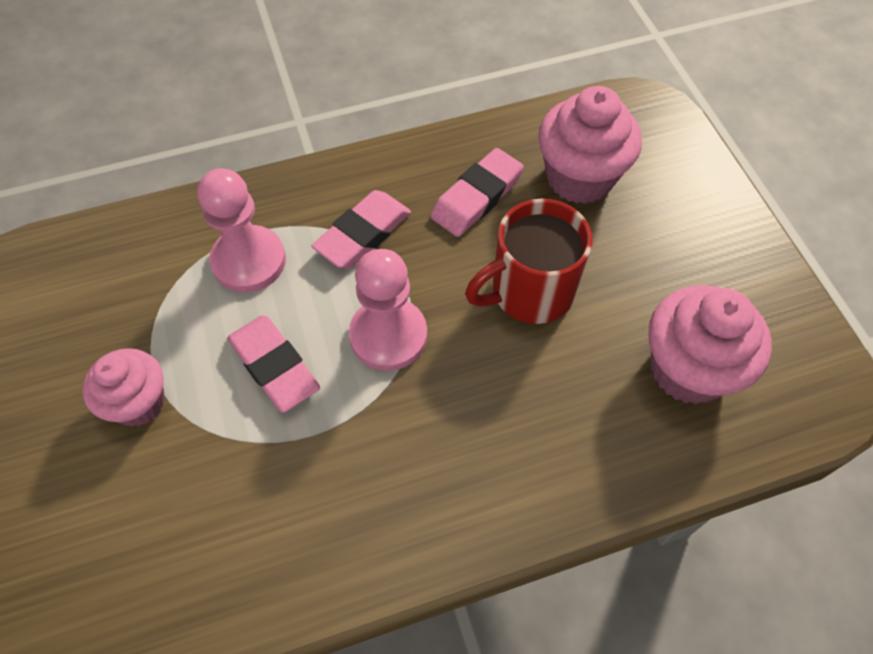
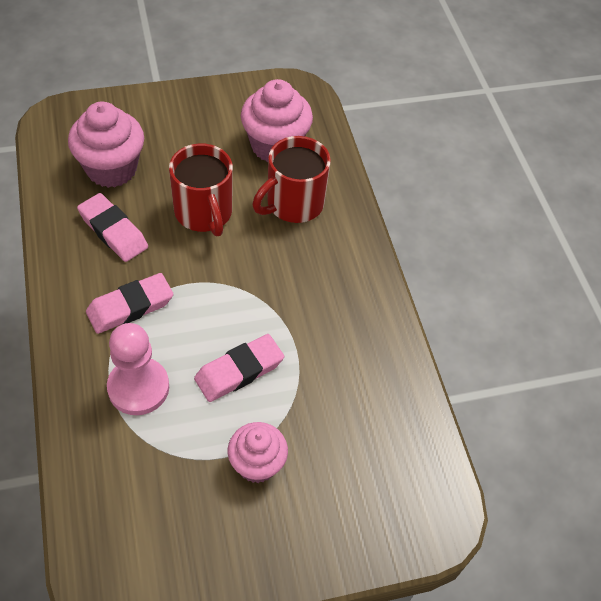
camera: 90 degrees left, 5 degrees down
(363, 234) = (130, 307): pink eraser -> pink eraser turned 75 degrees counterclockwise
(388, 335) = (225, 298): pink pawn -> none
(575, 407) = (293, 204): none -> red mug

